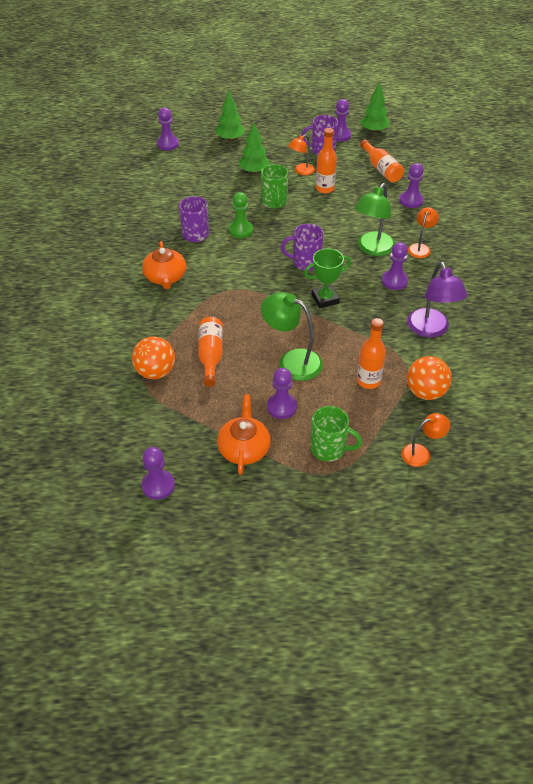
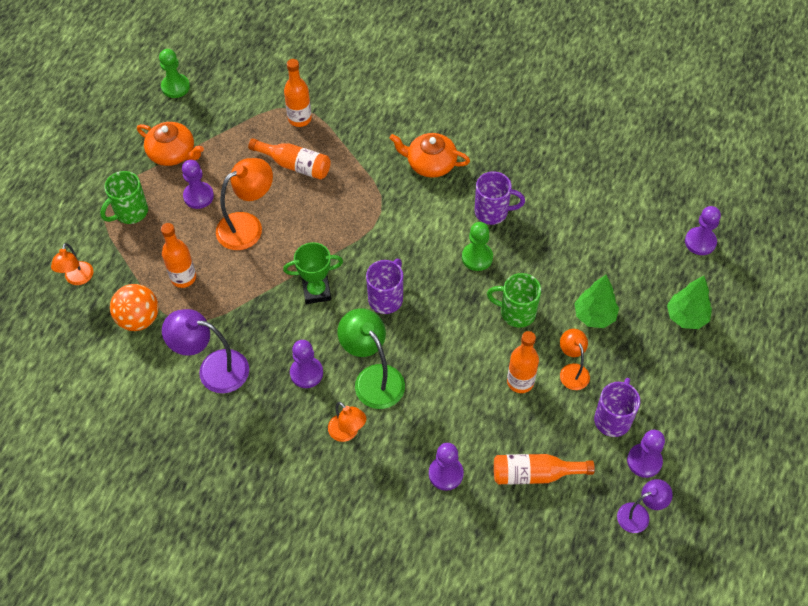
camera: 115 degrees right, 10 degrees up
(155, 372) = (299, 119): orange ball -> orange bottle
(158, 485) = (175, 87): purple pawn -> green pawn
(292, 361) = (248, 226): green lamp -> orange lamp
(325, 299) = (316, 291): green trophy -> green trophy turned 75 degrees clockwise
(373, 131) = (639, 515): green tree -> purple lamp

